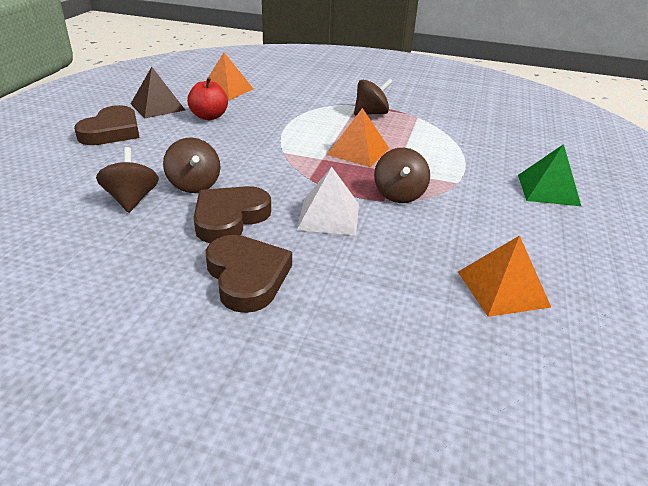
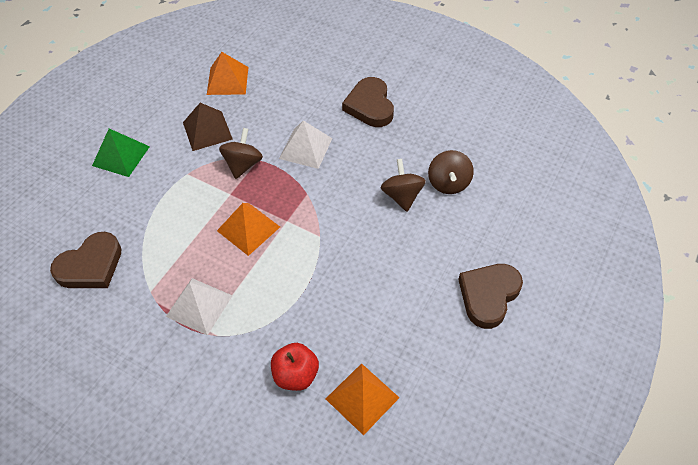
camera: 165 degrees left, 20 degrees up
(158, 107) = (448, 353): brown pyramid -> brown pyramid (207, 130)
(209, 116) = (387, 319): red apple -> red apple (296, 375)
(229, 218) = (376, 155): brown heart -> brown heart (91, 266)
(371, 113) = (199, 305): brown spinning top -> white pyramid

